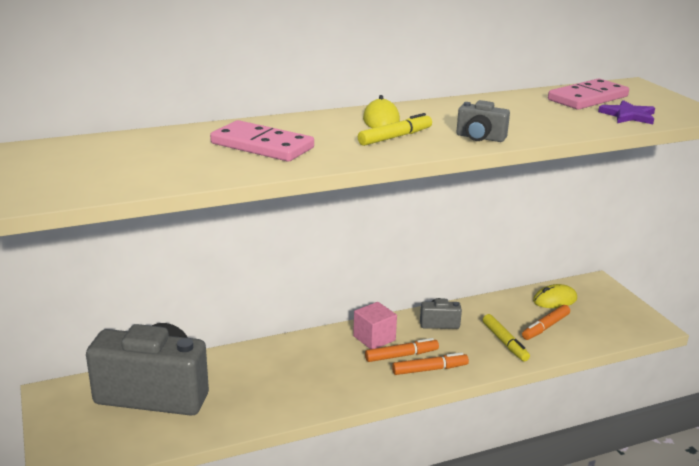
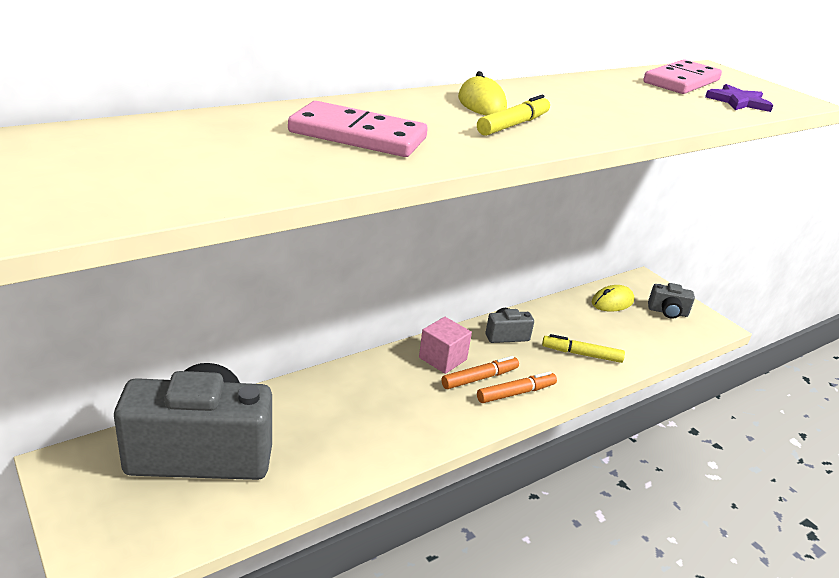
camera: 15 degrees left, 5 degrees up
(480, 138) = (609, 126): grey camera -> grey camera (667, 312)
(504, 342) = (581, 354): yellow marker -> yellow marker turned 135 degrees clockwise
(545, 327) = (615, 333): orange marker -> none

